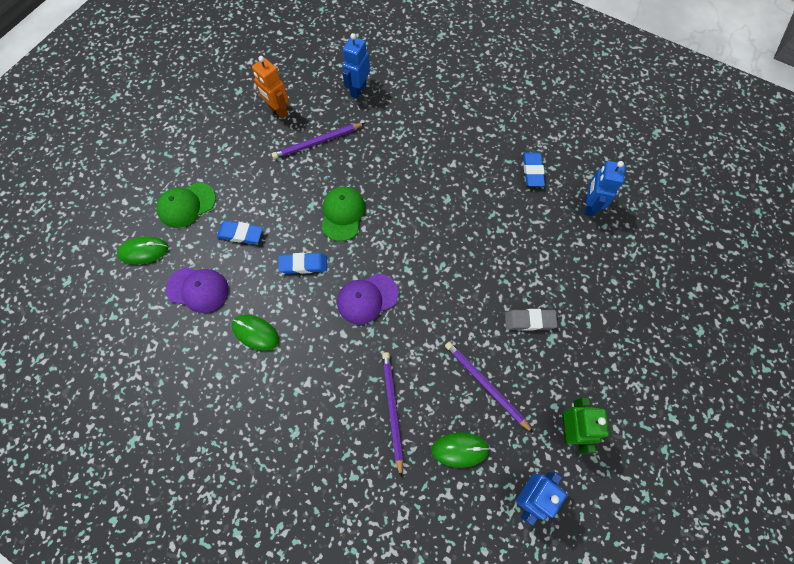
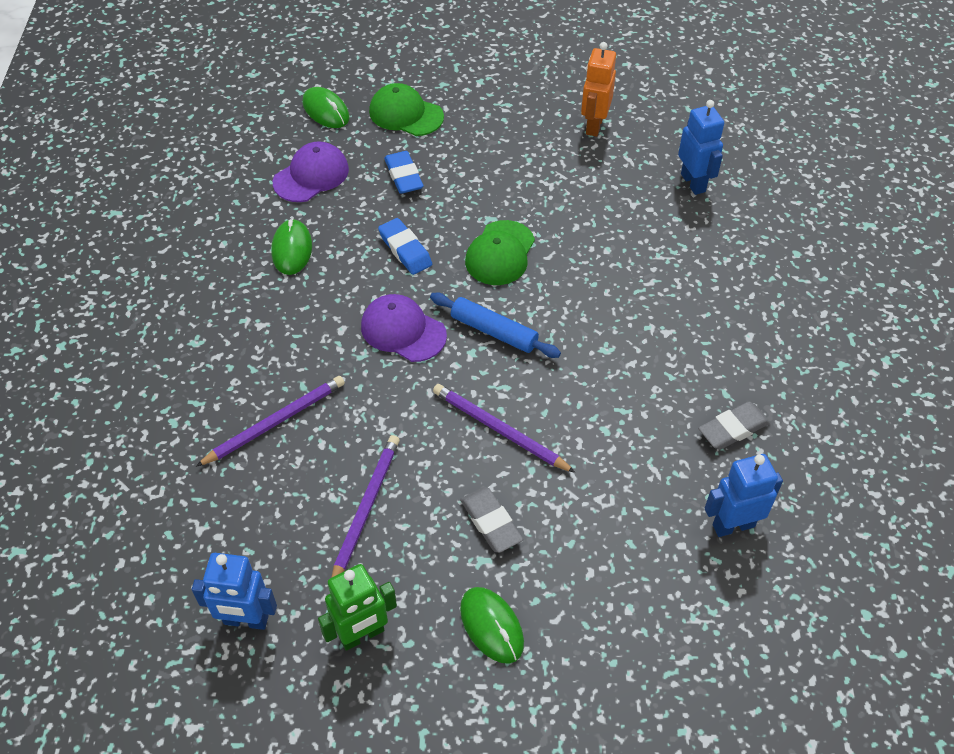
camera: 60 degrees right, 15 degrees down
(198, 289) = (311, 175): purple cap -> purple cap turned 120 degrees counterclockwise
(317, 142) = (581, 182): purple pencil -> purple pencil (499, 430)
(342, 214) = (500, 253): green cap -> green cap turned 135 degrees clockwise
(358, 90) = (693, 182): blue robot -> blue robot turned 75 degrees clockwise
(399, 249) = (494, 331): none -> blue rolling pin
(460, 449) = (263, 516): green mouse -> green mouse (491, 626)
(532, 171) = (733, 429): blue eraser -> grey eraser

